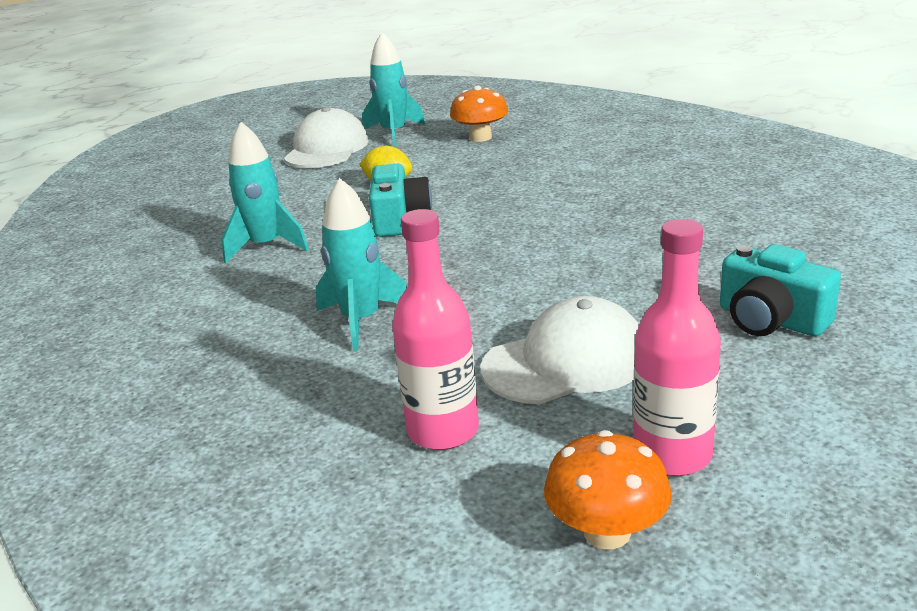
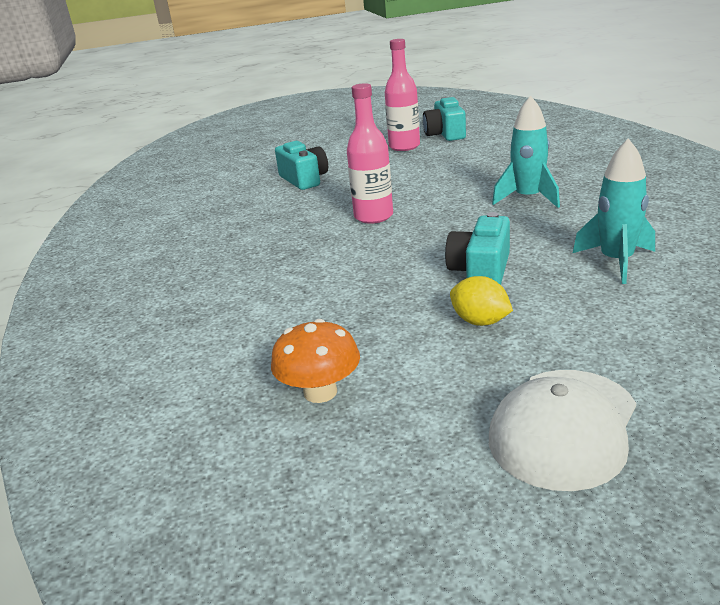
camera: 160 degrees left, 0 degrees up
(394, 133) = (440, 446): turquoise rocket -> none
(443, 431) = (493, 156): pink bottle -> pink bottle (373, 216)
(566, 362) = (420, 173): white cap -> none
(607, 532) = (445, 134): orange mushroom -> turquoise camera

